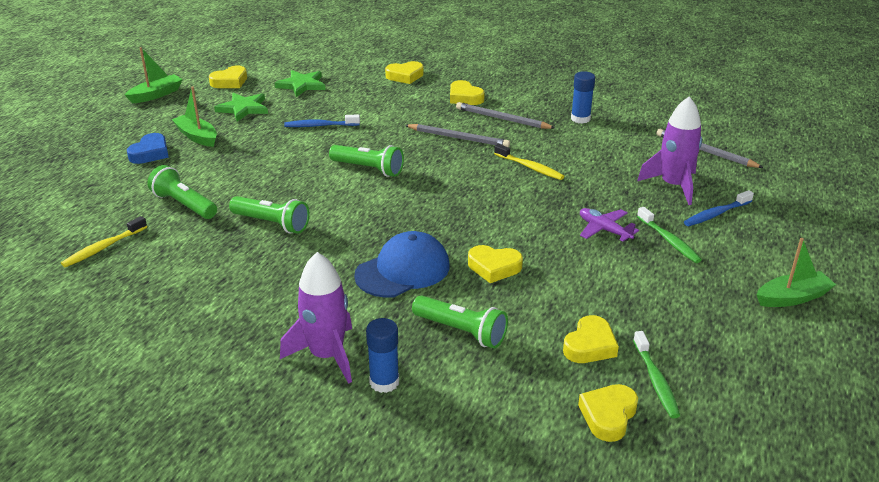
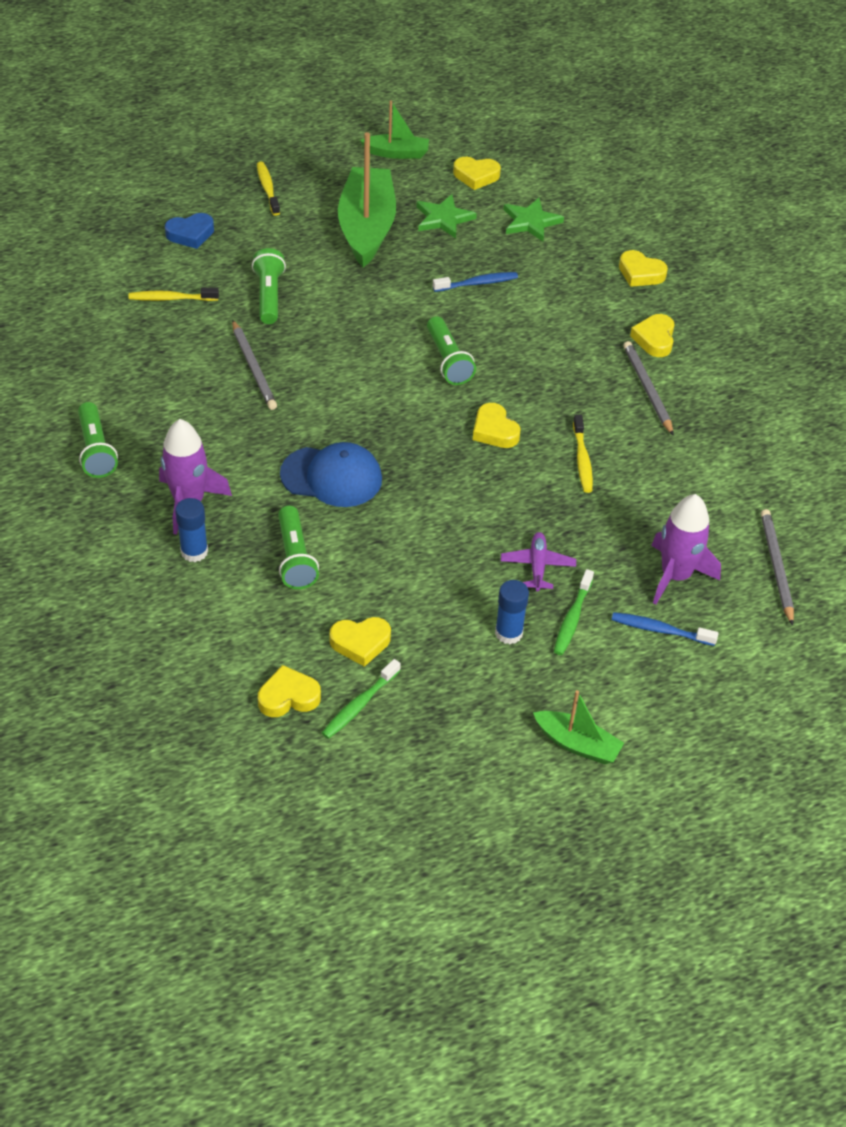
camera: 45 degrees right, 15 degrees up
(85, 153) = (267, 188): none -> yellow toothbrush
(150, 153) = (311, 222): blue heart -> blue heart (190, 234)
(197, 136) = (366, 227): green boat -> green boat, size x1.93
(272, 224) = (303, 361): green flashlight -> green flashlight (96, 450)
(320, 126) = (477, 283): blue toothbrush -> blue toothbrush turned 120 degrees clockwise
(458, 138) = (572, 382): grey pencil -> grey pencil (254, 368)
(494, 267) = (398, 527): yellow heart -> yellow heart (494, 430)
(580, 119) = (722, 442): blue glue stick -> blue glue stick (508, 633)

